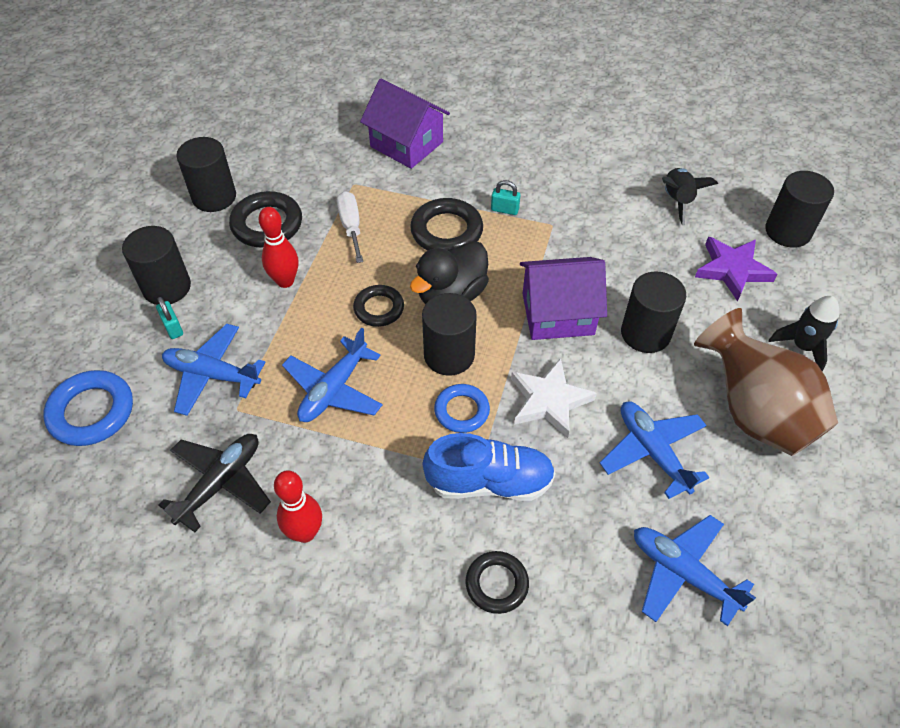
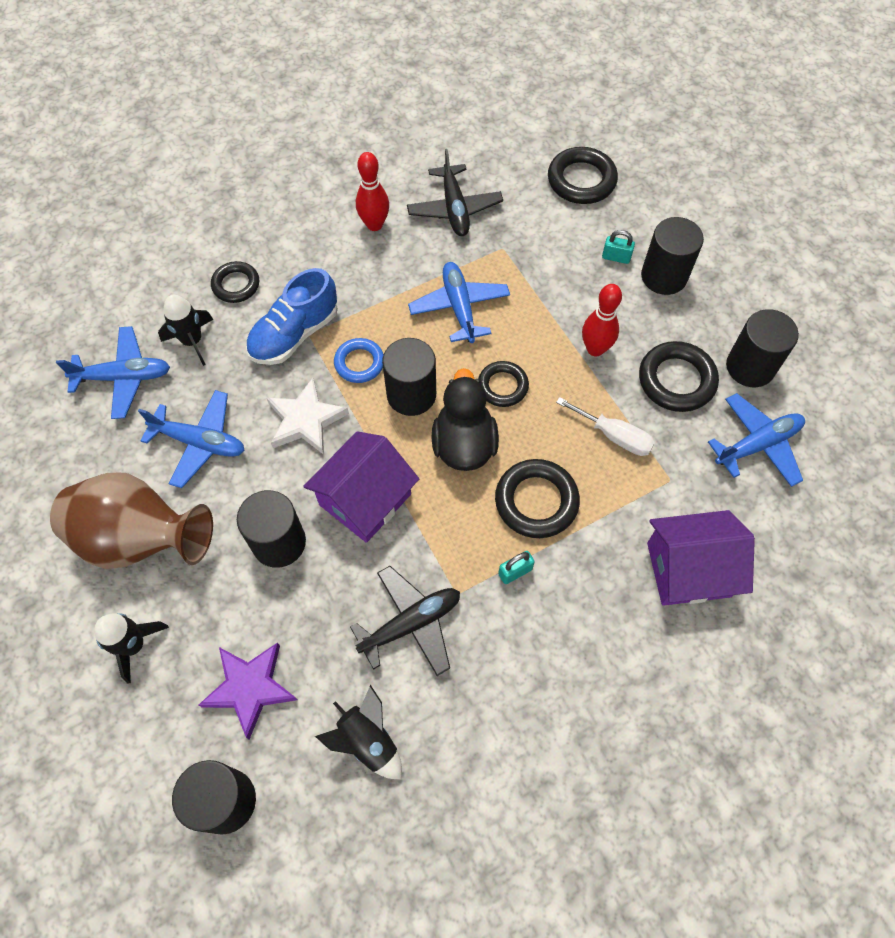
camera: 135 degrees right, 10 degrees up
(92, 412) = (581, 180): blue ring -> black ring
(212, 375) = (546, 253): blue plane -> blue plane (757, 445)
(588, 556) = (192, 341): none -> black rocket
(597, 230) = (411, 624): none -> black plane

